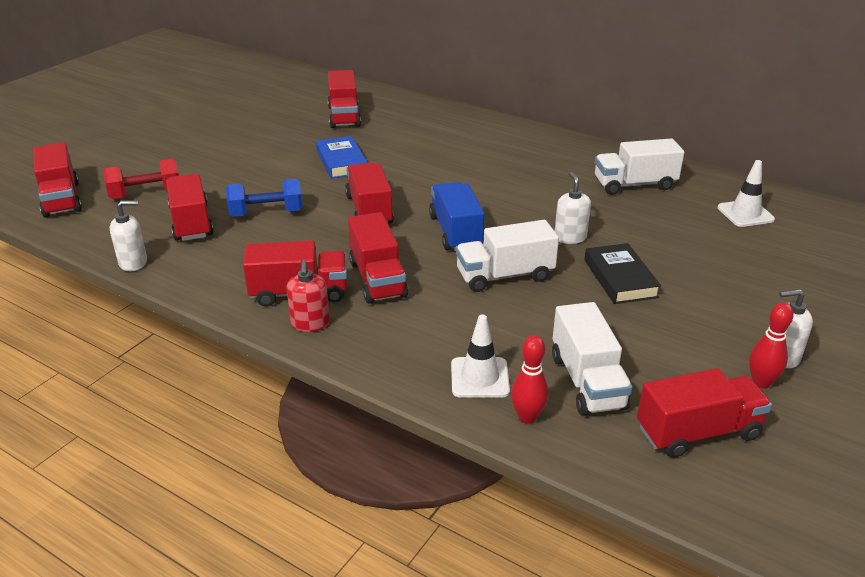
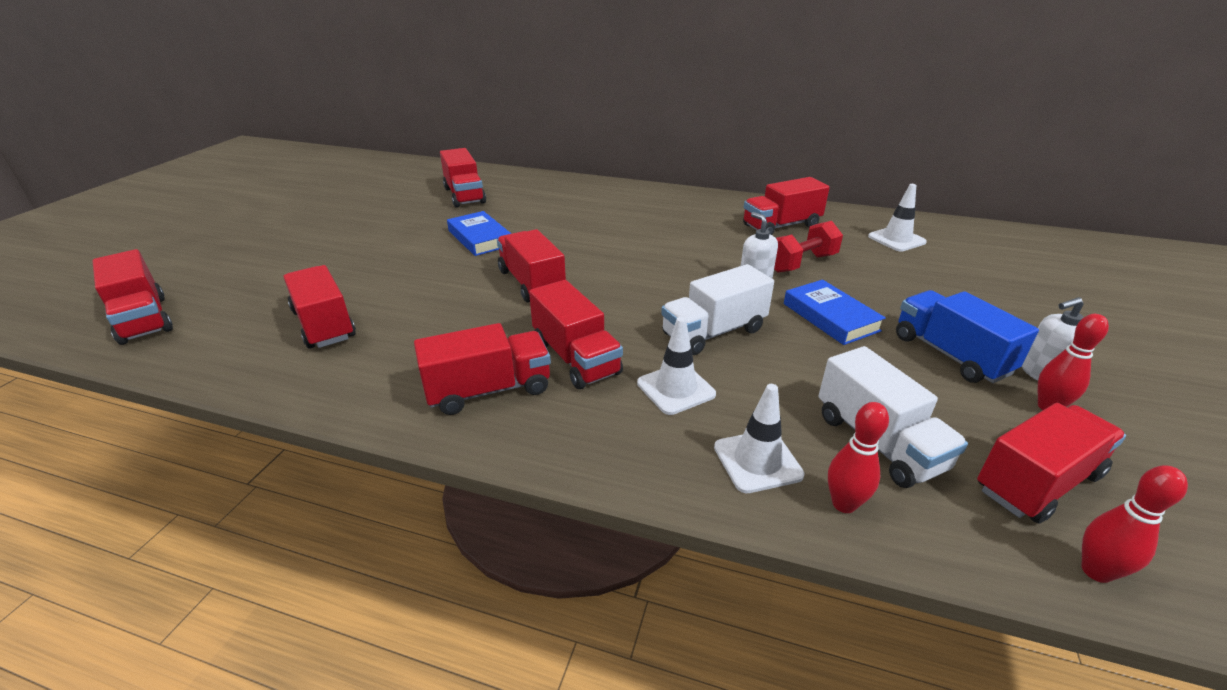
camera: 15 degrees left, 0 degrees up
(133, 263) = (257, 385): white soap dispenser -> none
(146, 194) = (257, 299): red dumbbell -> red dumbbell (801, 263)
(266, 213) = (414, 301): blue dumbbell -> none
(310, 324) = (518, 428): red soap dispenser -> none
(446, 316) = (675, 389): none -> white traffic cone
(455, 232) = (636, 293): blue truck -> blue truck (950, 354)
(620, 278) = (830, 317): black book -> blue book
(634, 185) = (781, 226): white truck -> red truck
(690, 494) = (1096, 571): none -> red bowling pin

